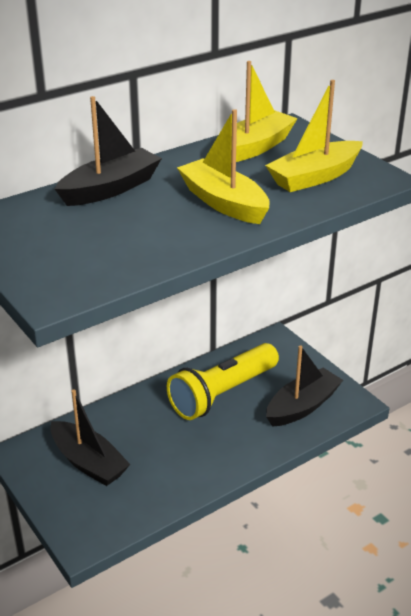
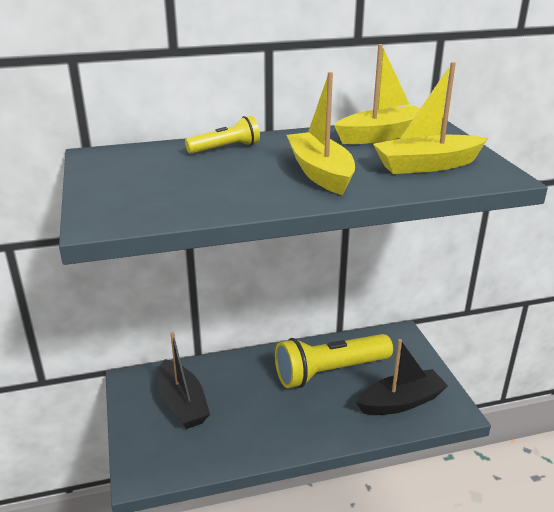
camera: 20 degrees right, 5 degrees down
(110, 189) = (225, 148): black boat -> yellow flashlight

